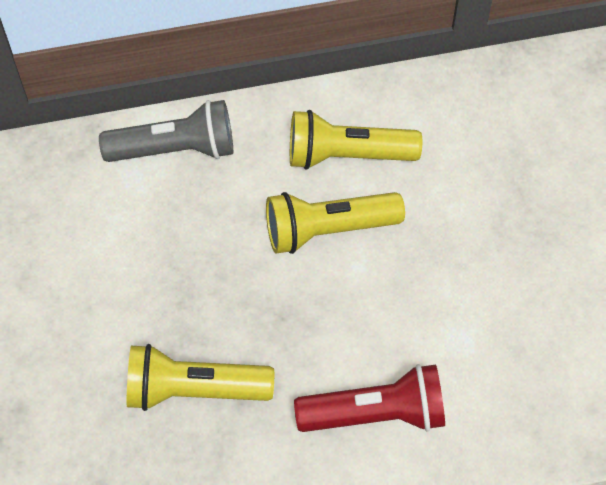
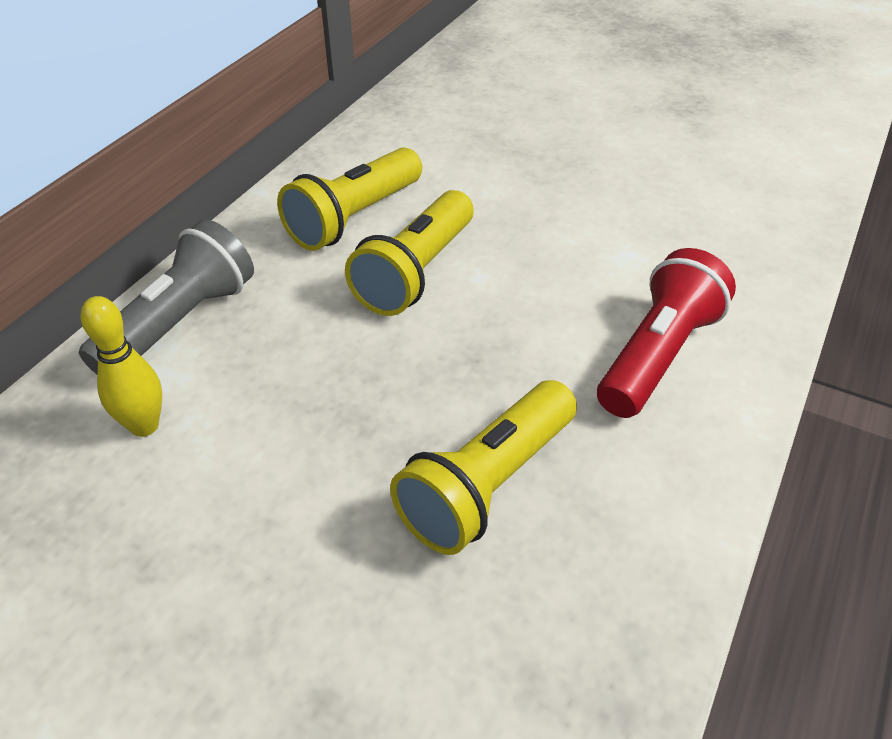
camera: 50 degrees left, 15 degrees down
(96, 202) = (144, 426): none -> yellow bowling pin

